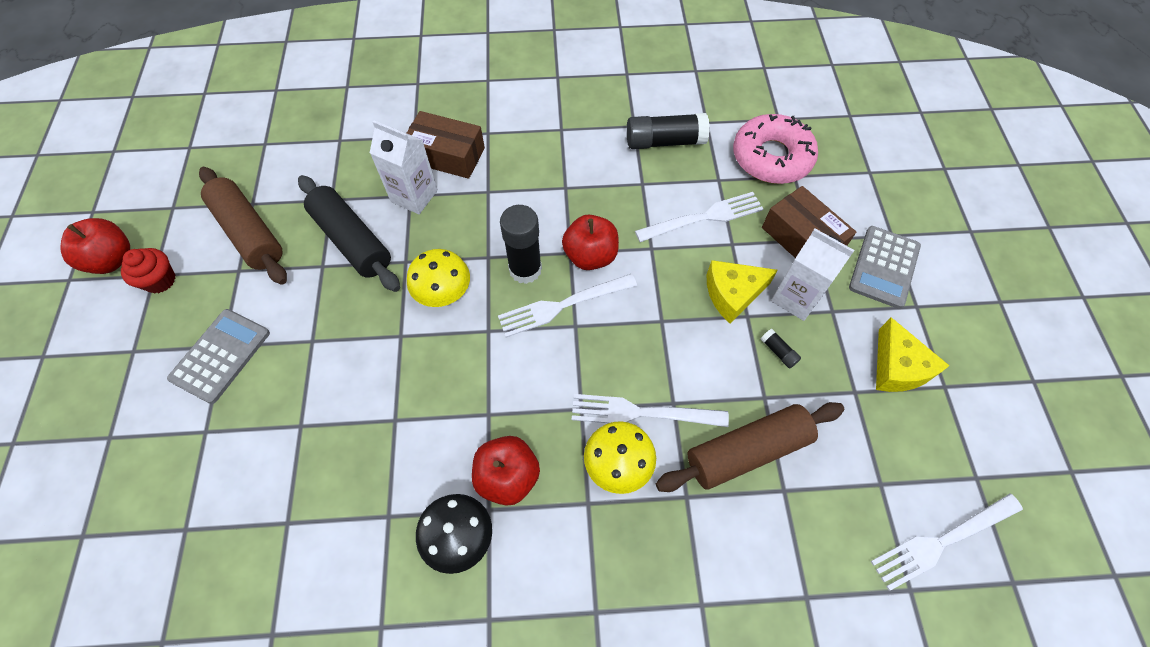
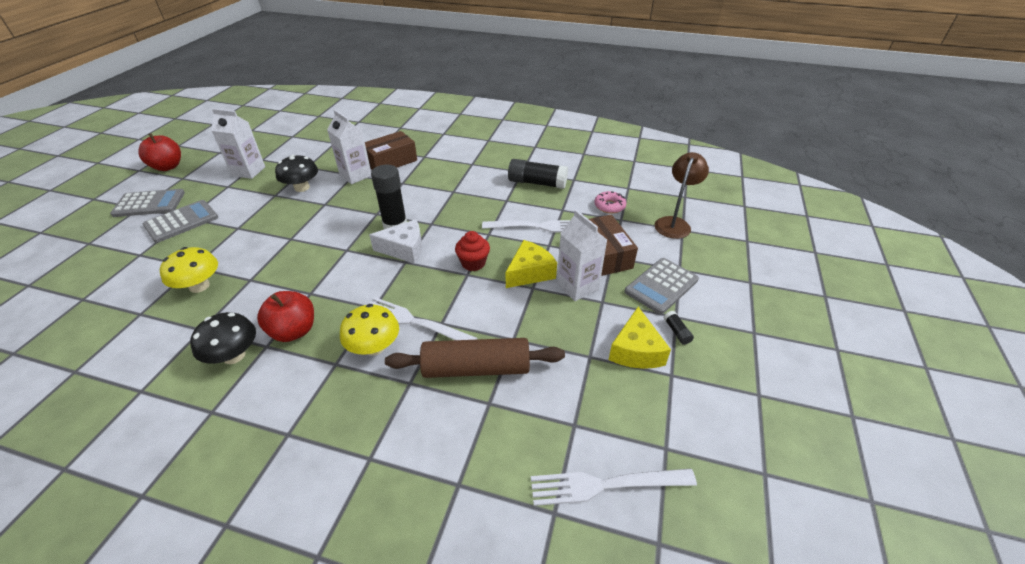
camera: 20 degrees right, 20 degrees down
(143, 339) = (149, 204): none -> grey calculator
(160, 280) = (183, 181): red cupcake -> red cupcake (473, 263)
(249, 233) = (248, 171): brown rolling pin -> white carton
(352, 241) = (302, 187): black rolling pin -> black mushroom
(443, 292) = (334, 224): yellow mushroom -> yellow mushroom (199, 286)
(447, 155) = (391, 161): brown box -> brown box turned 75 degrees counterclockwise
(562, 306) = (404, 249): white fork -> white cheese
(590, 256) = (443, 228): red apple -> none
(732, 294) = (530, 272): yellow cheese -> yellow cheese turned 135 degrees clockwise
(771, 157) = (609, 206): pink donut -> pink donut, size x0.50
(778, 352) = (542, 314): black glue stick -> black glue stick (676, 332)
(857, 164) = (674, 223): none -> brown lamp

